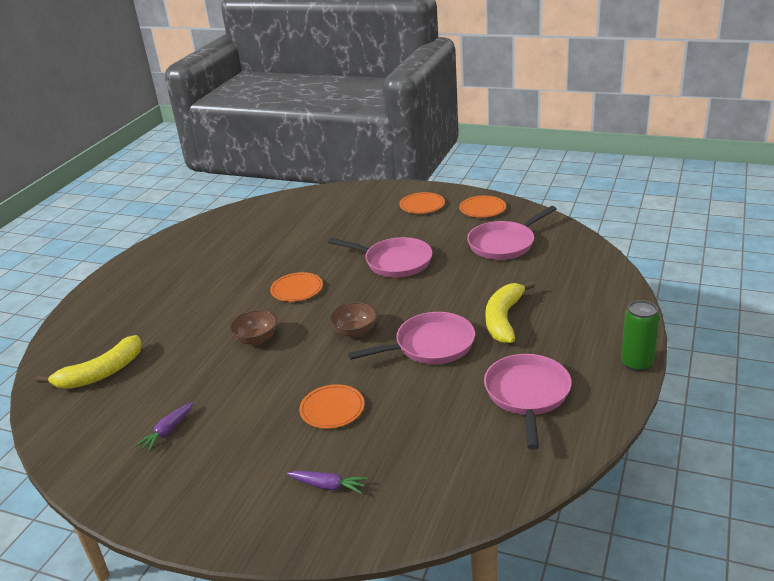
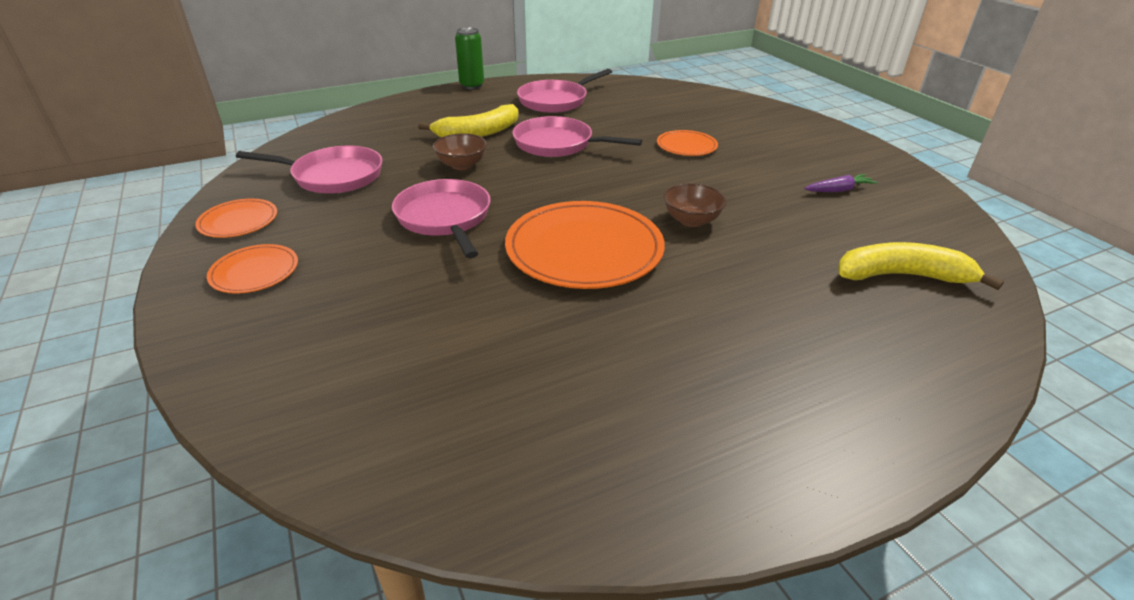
camera: 140 degrees left, 5 degrees up
(297, 289) = (584, 249): orange plate -> orange plate, size x1.98
(327, 486) = (736, 119): purple carrot -> none
(355, 332) = (594, 180): brown bowl -> brown bowl (462, 165)

